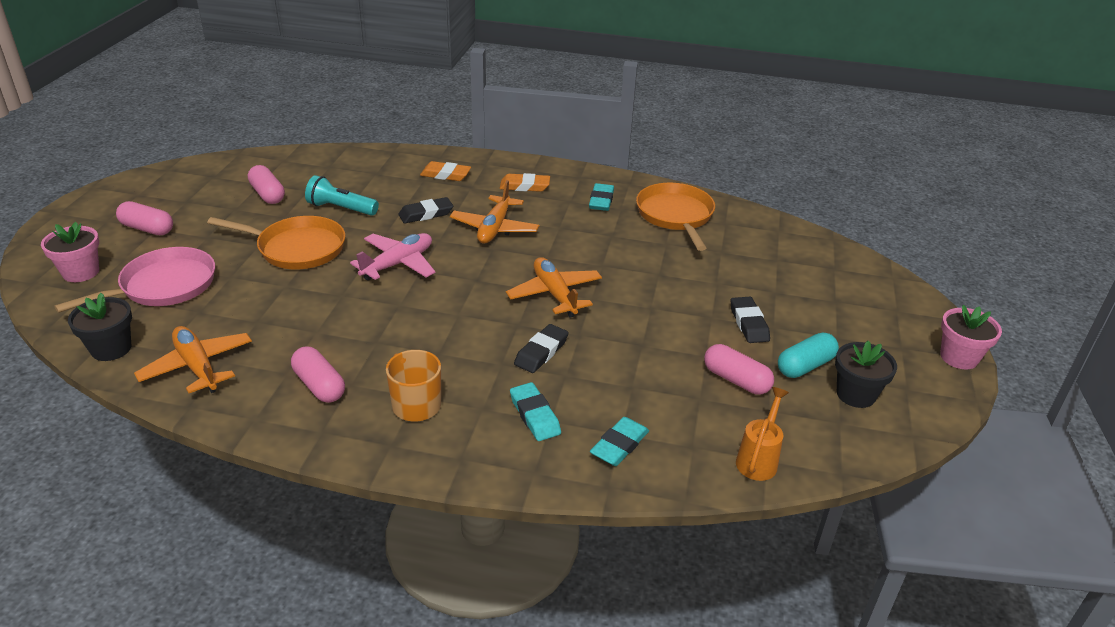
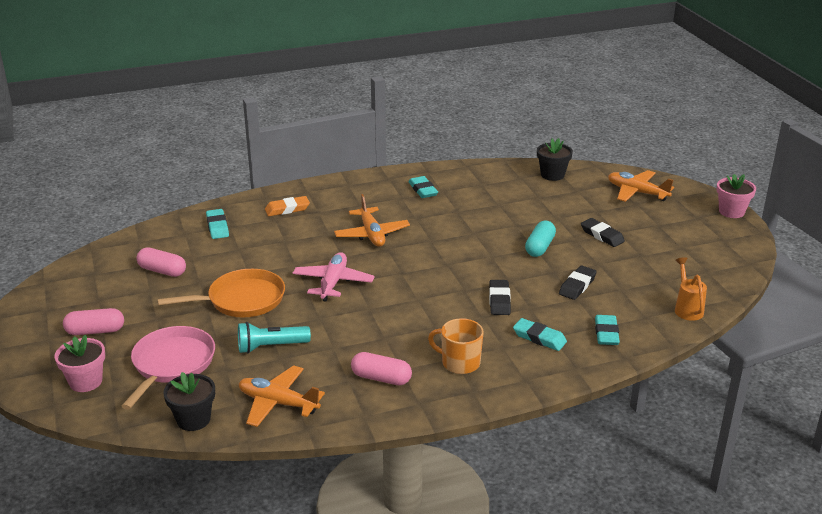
camera: 30 degrees left, 5 degrees down
(341, 208) = (237, 260): turquoise flashlight -> turquoise flashlight (271, 347)
(364, 170) = (217, 227): none -> turquoise eraser
(426, 214) = (309, 242): black eraser -> black eraser (577, 286)
(524, 186) = (357, 198): orange eraser -> none
(555, 294) = (465, 262): orange plane -> orange plane (637, 192)
(675, 216) = (484, 183): orange pan -> none
(736, 380) = (630, 271): pink capsule -> none
(805, 366) = (658, 248): turquoise capsule -> turquoise capsule (539, 247)
(855, 394) = (700, 253): black flower pot -> black flower pot (552, 175)

